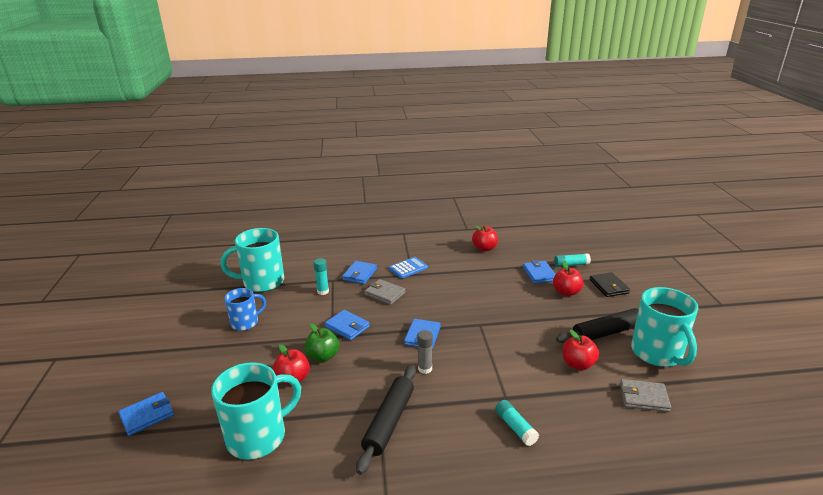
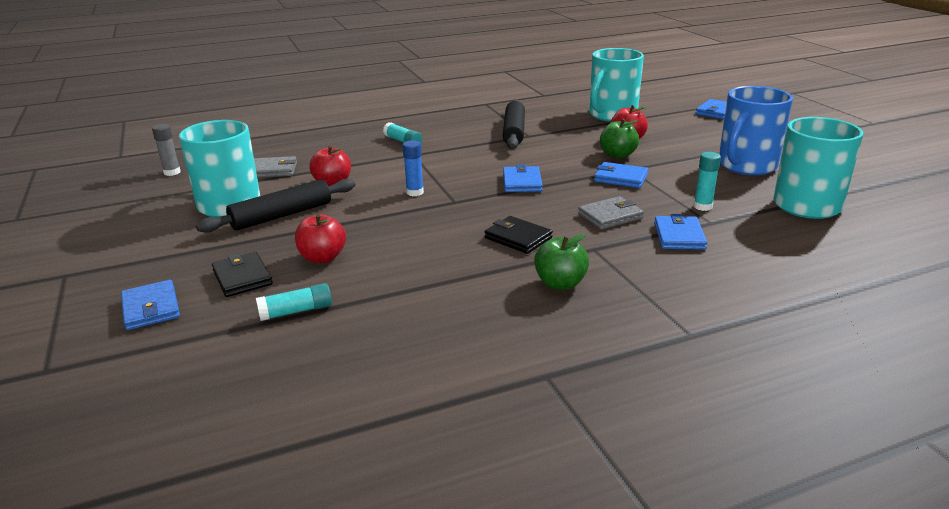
camera: 165 degrees right, 0 degrees up
(245, 323) = (746, 166): blue mug -> blue mug, size x1.67
(385, 294) = (610, 216): grey wallet -> grey wallet turned 45 degrees counterclockwise
(408, 268) = (608, 257): blue calculator -> none
(425, 369) = (502, 160): grey glue stick -> grey glue stick (172, 172)
(441, 259) = (560, 283): none -> green apple
(449, 287) = (518, 238): none -> black wallet
(484, 248) = (482, 322): red apple -> none
(508, 340) = (415, 192): none -> blue glue stick
(539, 274) = (365, 282): blue wallet -> blue wallet (151, 308)

